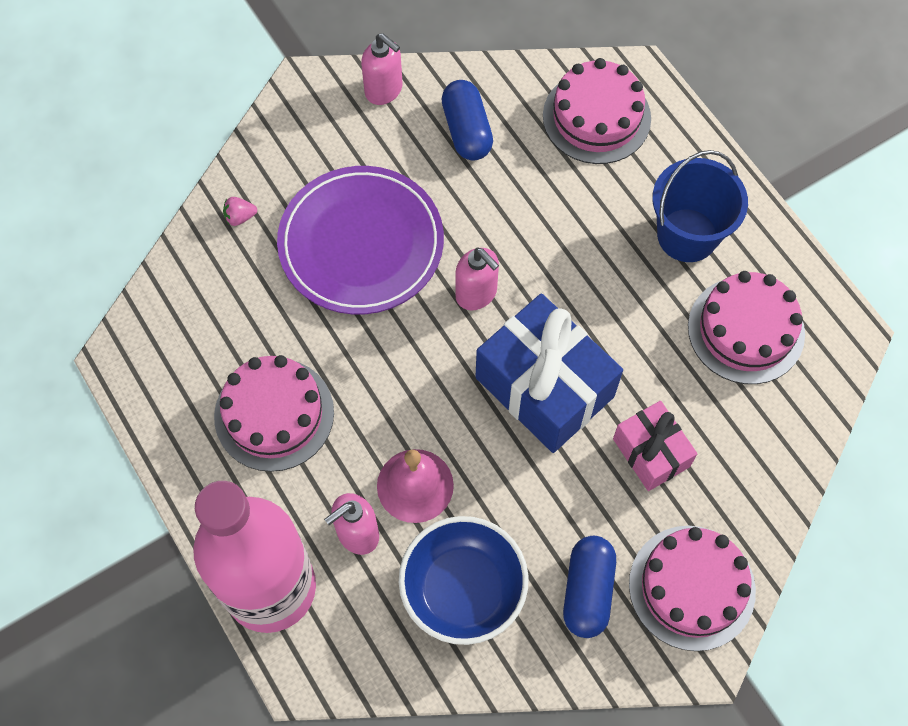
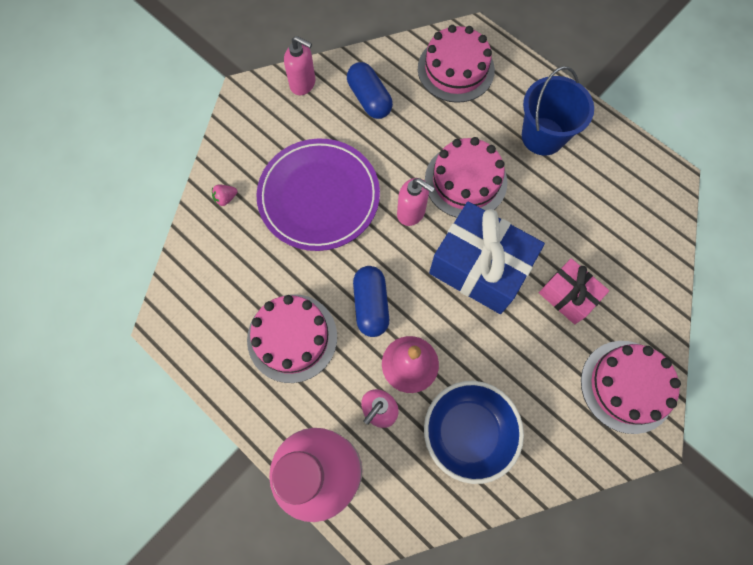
camera: 15 degrees left, 5 degrees up
(587, 591) = (556, 409): blue capsule -> blue capsule (371, 305)
(746, 330) = (603, 192): pink cake -> pink cake (465, 181)

